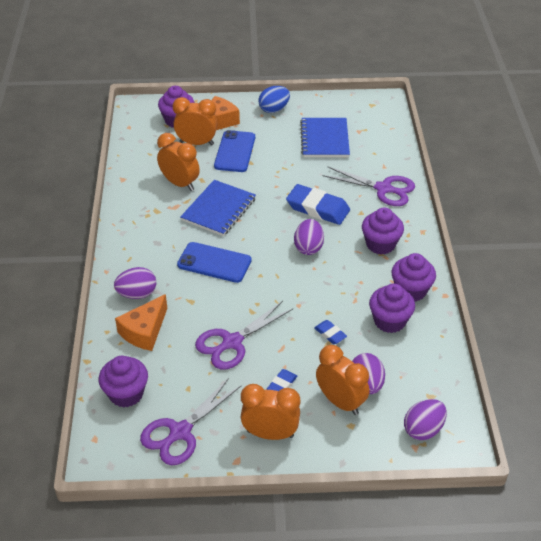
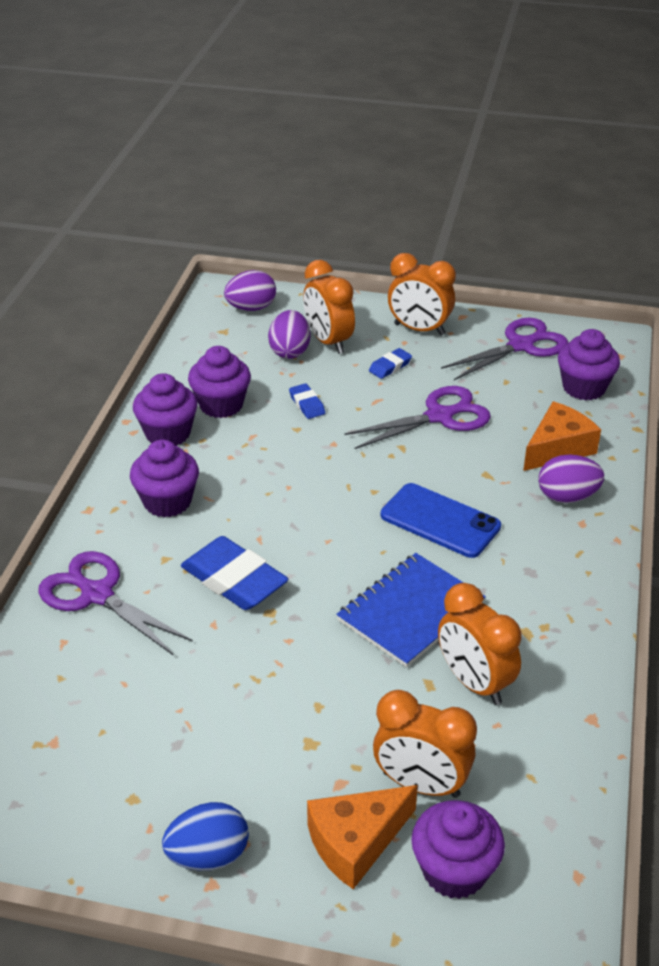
camera: 165 degrees left, 5 degrees down
(235, 151) = (342, 741): blue phone -> none
(308, 247) = (282, 517): purple egg -> none
(324, 139) = (139, 734): blue notebook -> none

